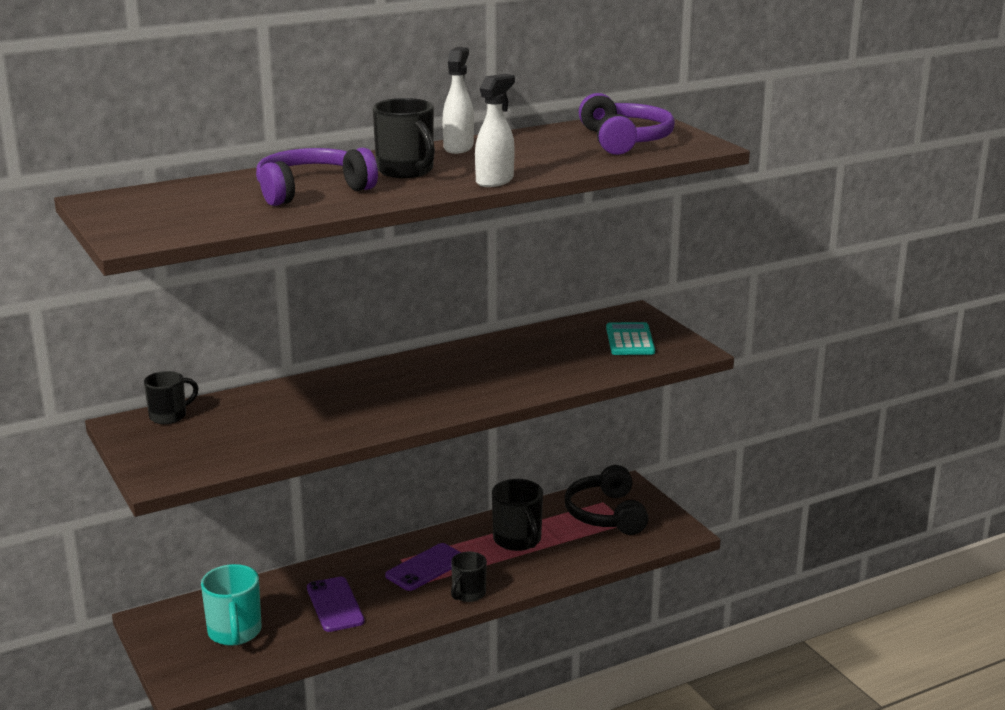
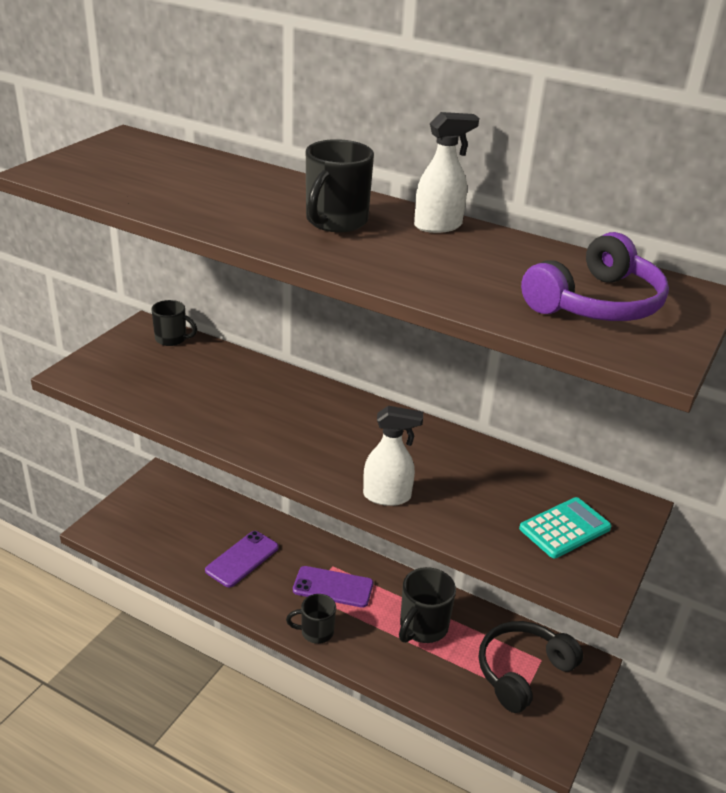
camera: 55 degrees right, 10 degrees up
(235, 633) = (170, 524): turquoise mug -> none
(311, 190) = (232, 199): purple headphones -> none
(495, 181) = (359, 269): white spray bottle -> white spray bottle (387, 496)

